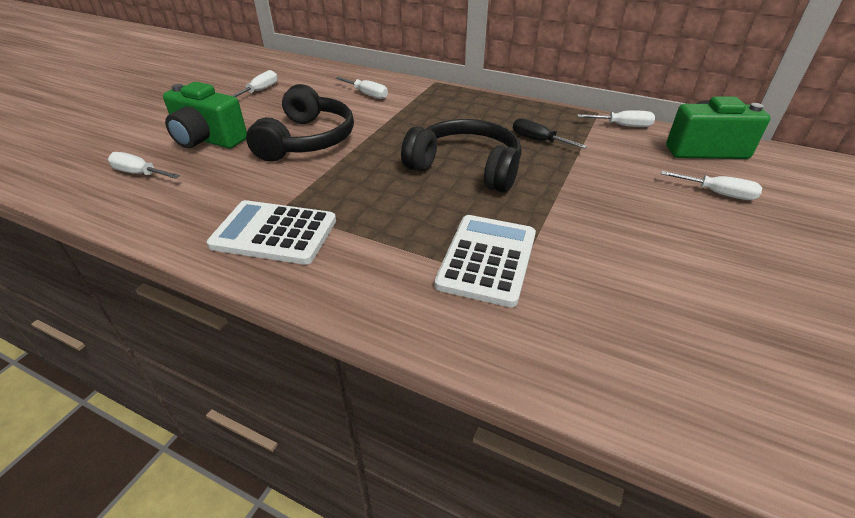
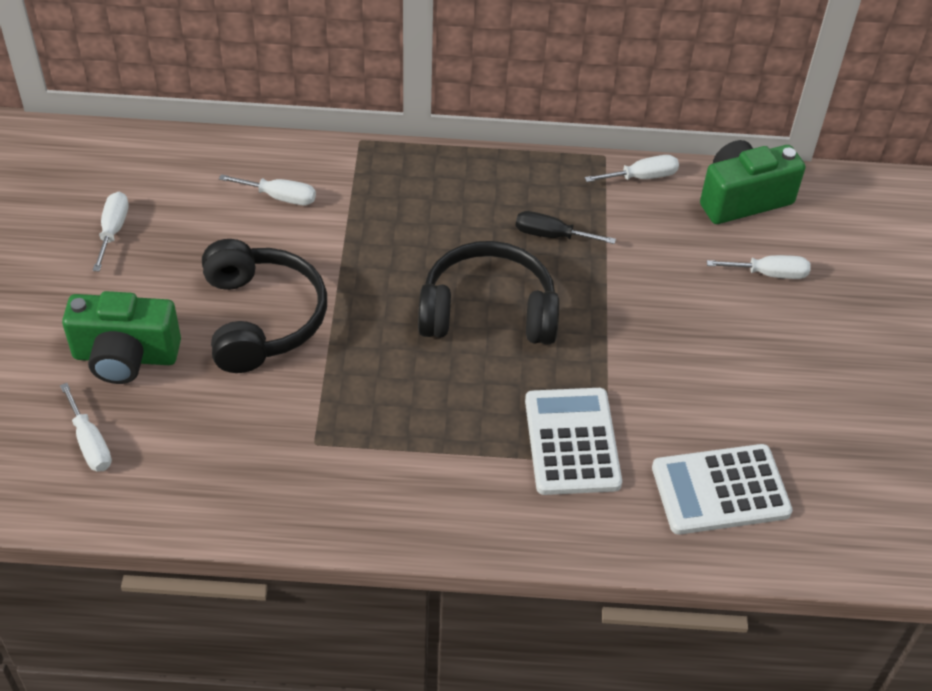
camera: 25 degrees left, 10 degrees up
(139, 173) = (90, 443): white screwdriver -> white screwdriver turned 120 degrees counterclockwise
(274, 233) = (333, 479): white calculator -> white calculator (720, 490)

